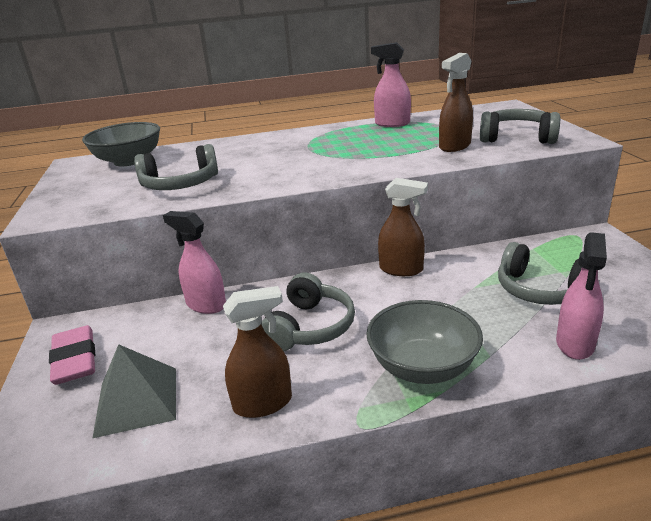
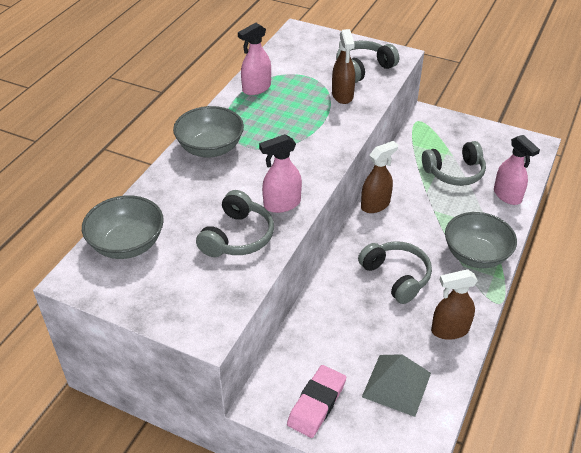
camera: 55 degrees left, 15 degrees up
(75, 359) = (316, 403): pink eraser -> pink eraser turned 75 degrees counterclockwise
(206, 305) = (317, 311): pink spray bottle -> pink spray bottle (282, 204)
(263, 403) = (449, 330): brown spray bottle -> brown spray bottle turned 120 degrees counterclockwise
(283, 140) = (210, 148): none -> grey bowl

